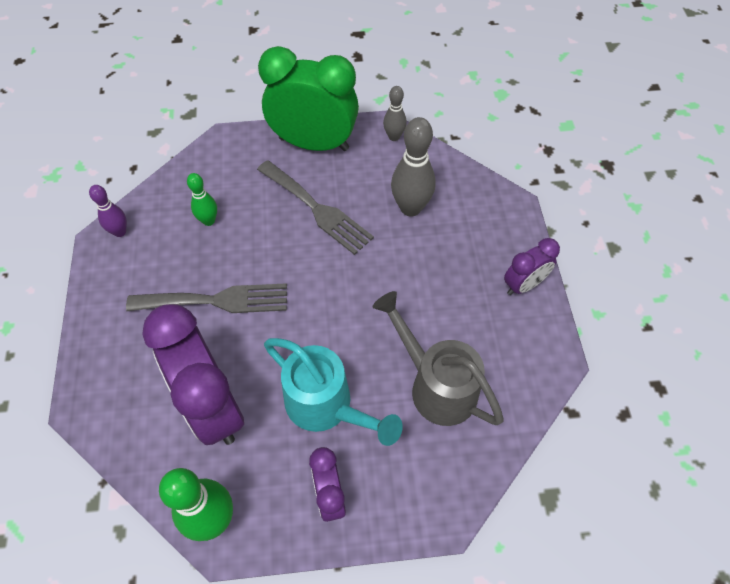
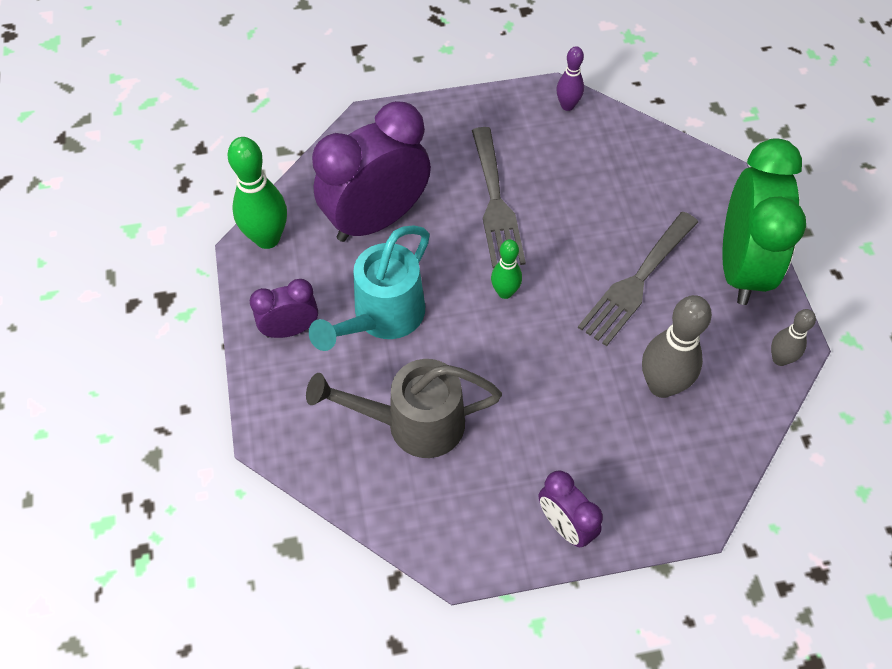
camera: 85 degrees right, 0 degrees up
(208, 221) = (597, 179): green bowling pin -> green bowling pin (505, 292)
(436, 386) = (414, 424): grey watering can -> grey watering can turned 135 degrees counterclockwise

